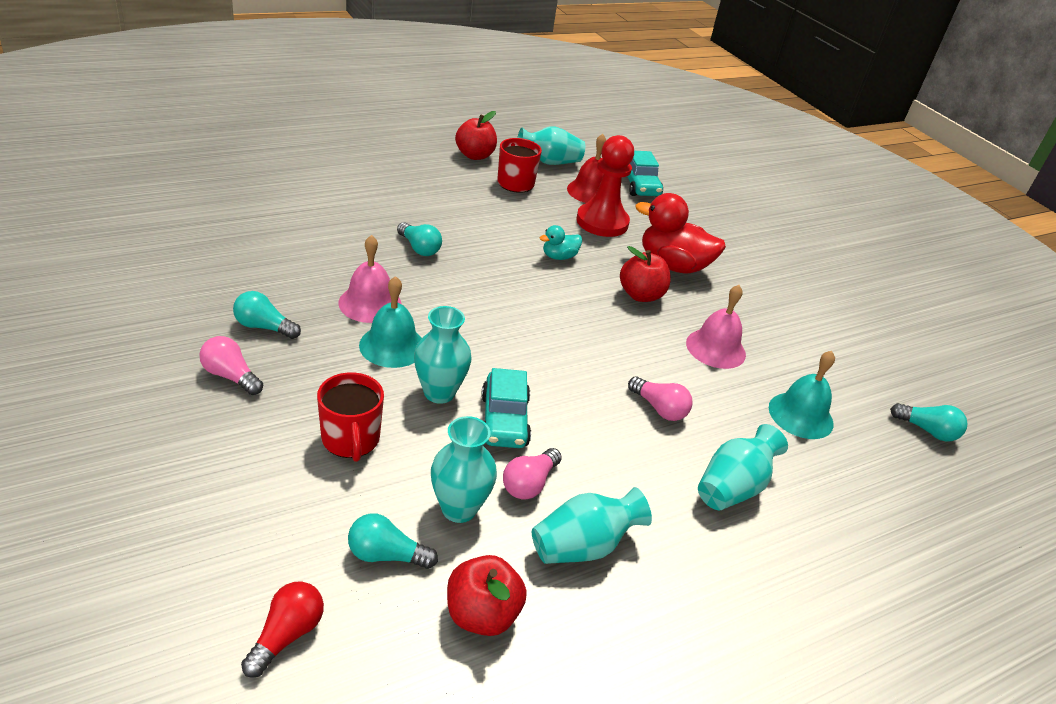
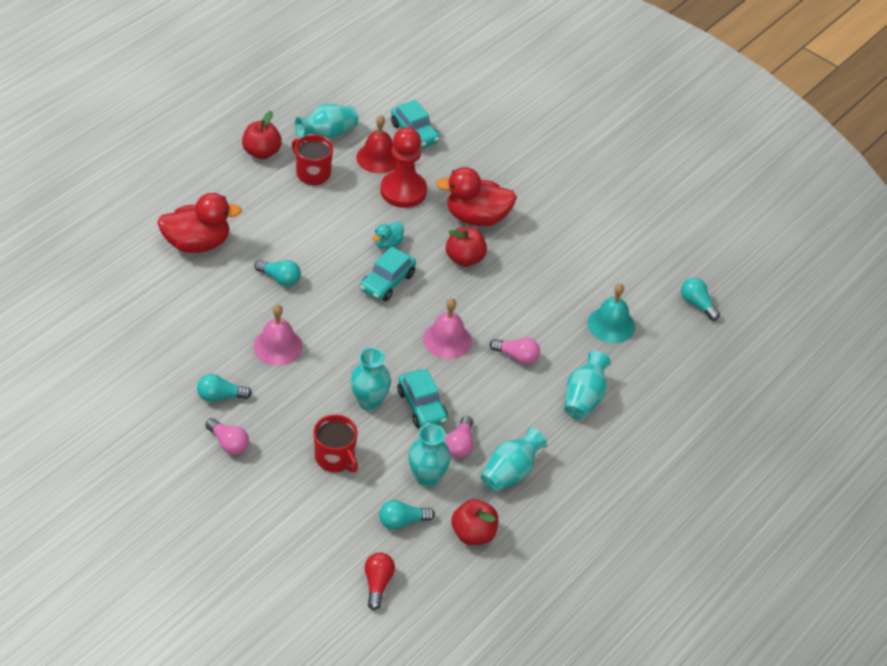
camera: 20 degrees left, 10 degrees up
(230, 376) = (228, 443): pink light bulb -> pink light bulb turned 150 degrees counterclockwise
(356, 196) = (197, 243): none -> red duck
(392, 346) = (316, 376): turquoise bell -> none
(537, 287) = (387, 282): none -> turquoise car
(715, 348) = (536, 288): pink bell -> pink bell (447, 340)
(927, 430) = (697, 304): turquoise light bulb -> turquoise light bulb turned 135 degrees counterclockwise

